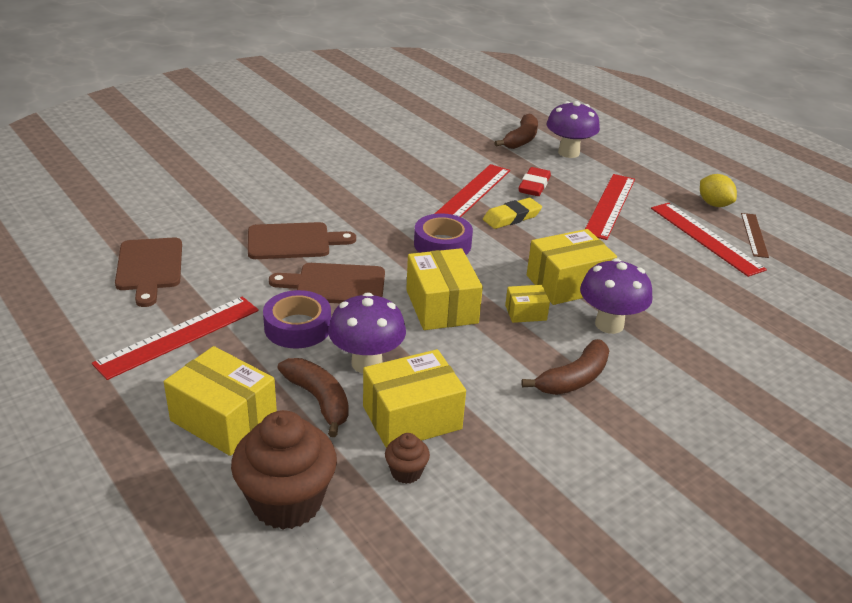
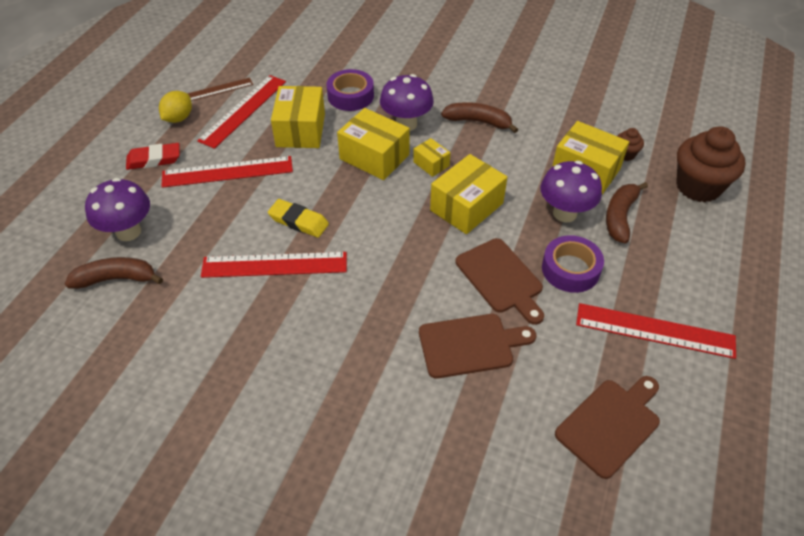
camera: 120 degrees left, 15 degrees up
(224, 419) = (685, 250): yellow box -> yellow box (300, 130)
(293, 241) = (470, 345): brown cutting board -> brown cutting board turned 120 degrees clockwise
(442, 244) = (382, 244): purple tape -> purple tape (350, 96)
(534, 186) = (224, 230): red eraser -> red eraser (154, 159)

